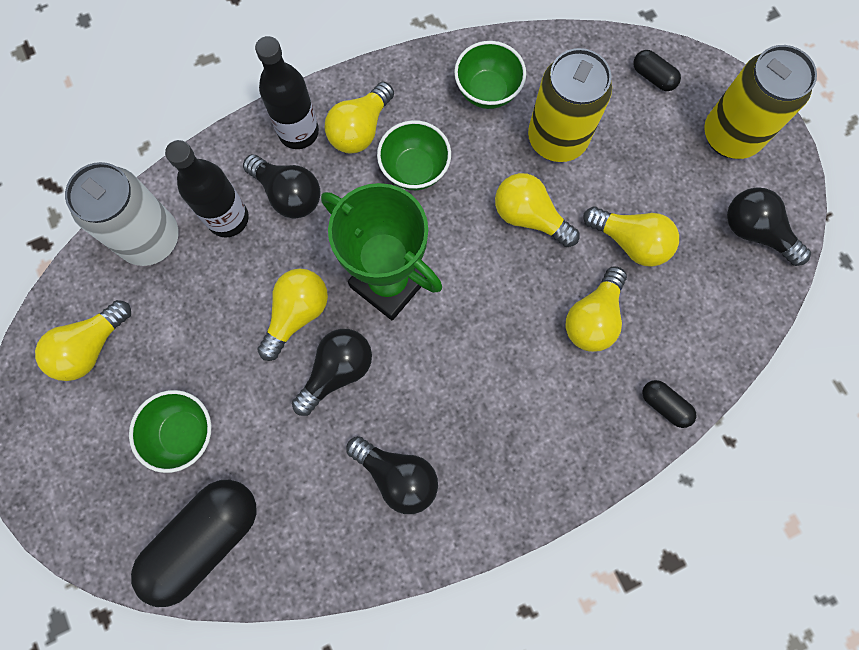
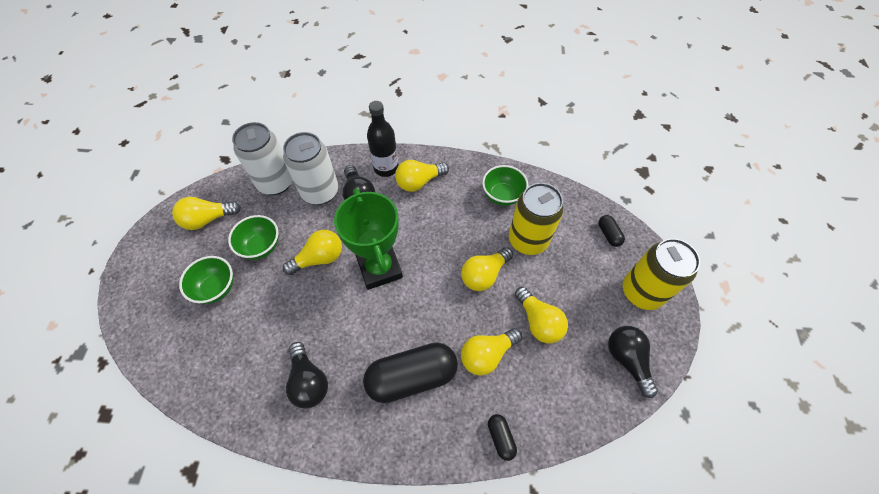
camera: 30 degrees right, 15 degrees down
(205, 539) = (183, 352): black capsule -> black capsule (412, 376)
(228, 218) = (320, 192): black bottle -> white can
(337, 371) = (318, 301): black light bulb -> none
(414, 169) = (434, 216): green bowl -> green bowl (261, 247)
(529, 217) = (484, 275): yellow light bulb -> yellow light bulb turned 105 degrees counterclockwise

